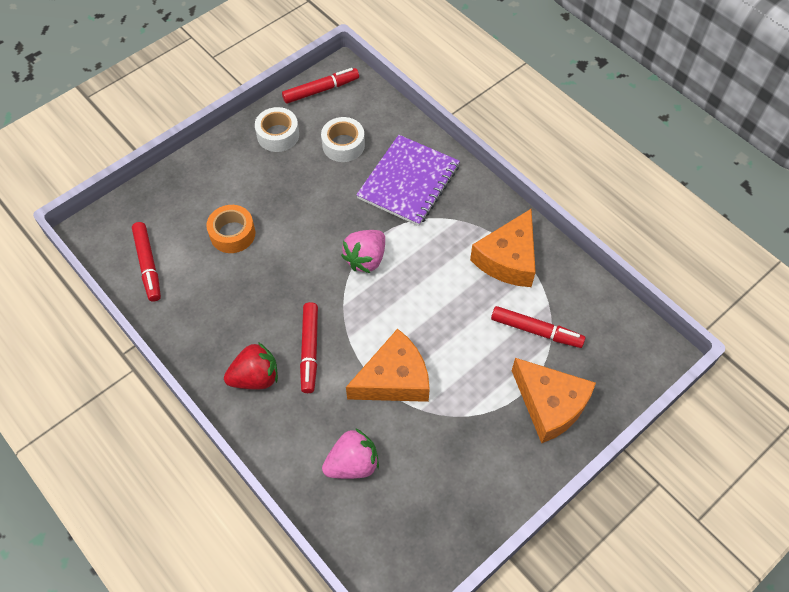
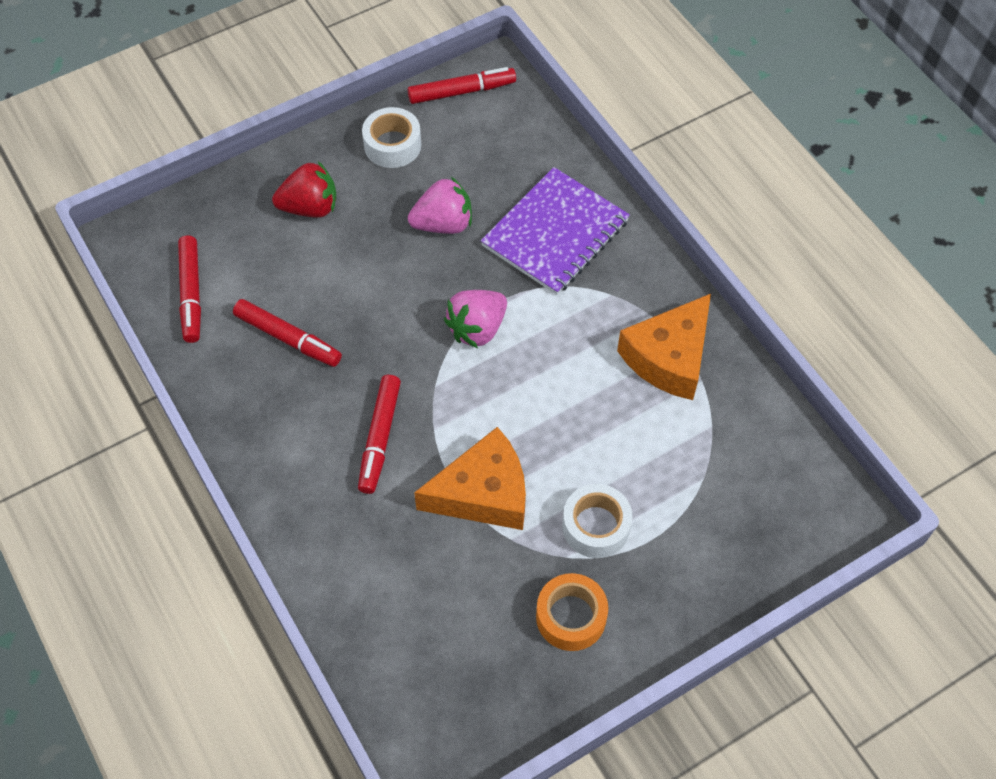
camera: 10 degrees right, 0 degrees up
(232, 234) = (308, 269): orange tape -> orange tape (571, 617)
(255, 377) = (302, 462): red strawberry -> red strawberry (310, 207)
(343, 145) = (477, 171): white tape -> white tape (596, 526)
(352, 464) = (407, 594): pink strawberry -> pink strawberry (443, 224)
(536, 331) = (687, 459): red marker -> red marker (288, 338)
(550, 404) = (685, 561): orange cheese -> none

